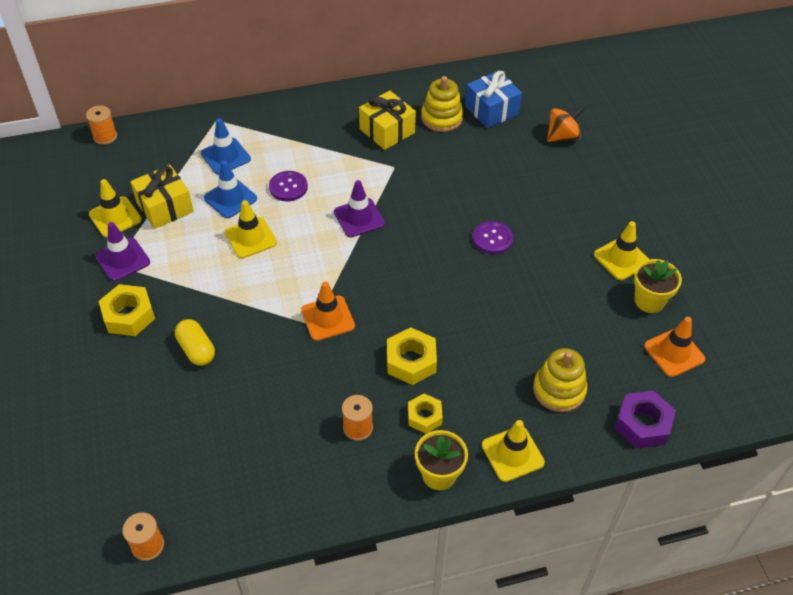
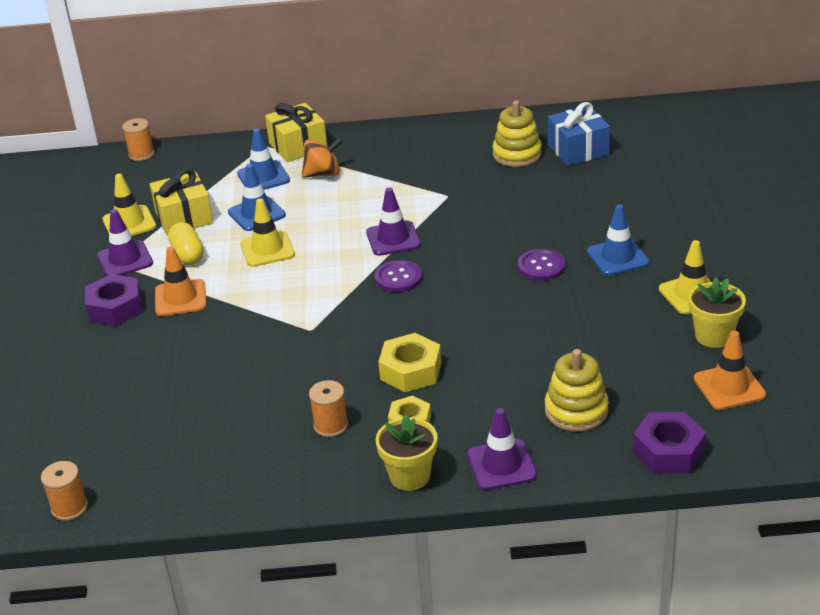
camera: 15 degrees right, 15 degrees down
(129, 315) = (115, 308): yellow nut -> purple nut
(196, 350) = (177, 343): yellow capsule -> yellow capsule (188, 254)
(288, 187) = (323, 207): purple button -> purple button (398, 278)
(328, 318) = (329, 325): orange traffic cone -> orange traffic cone (180, 298)
(387, 131) = (450, 163): yellow gift -> yellow gift (298, 146)
(512, 454) = (501, 465): yellow traffic cone -> purple traffic cone
(552, 224) = (617, 257): none -> blue traffic cone
(562, 136) = (655, 177): orange spinning top -> orange spinning top (323, 174)

